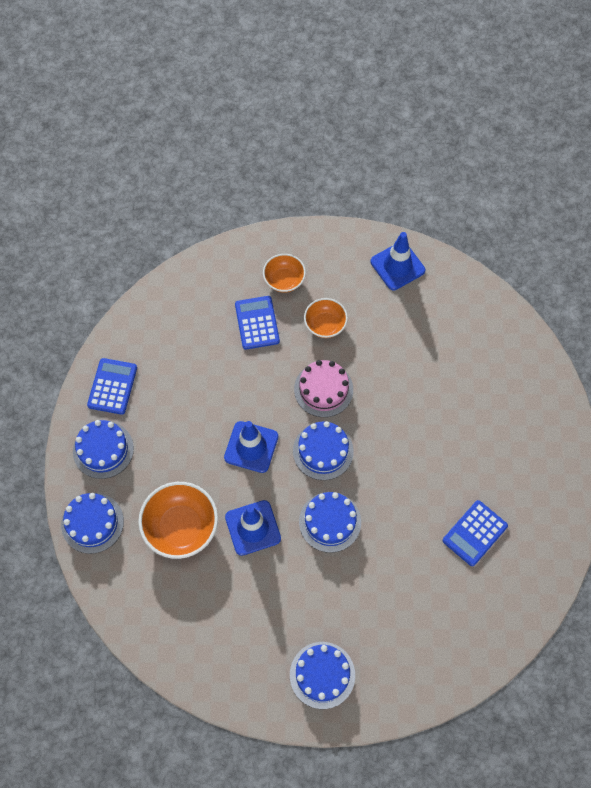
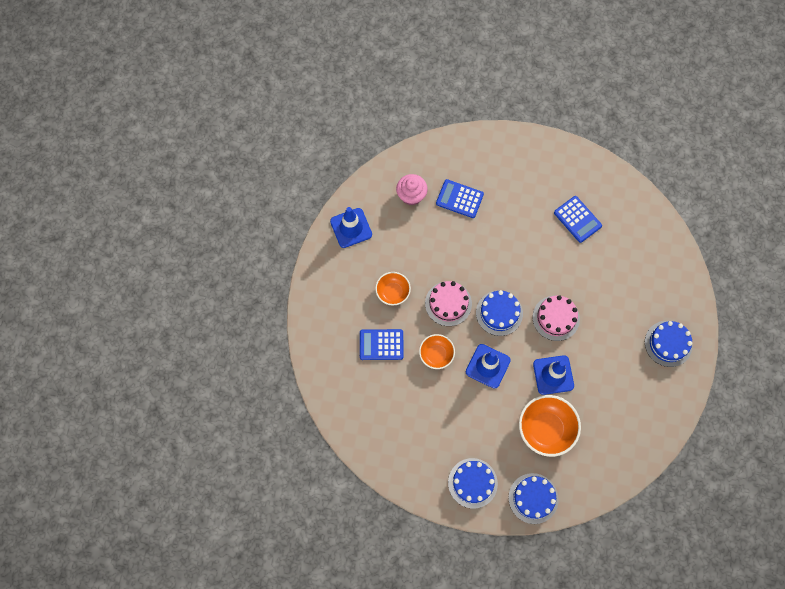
camera: 80 degrees left, 5 degrees up
(112, 386) = (418, 469): blue calculator -> blue calculator (459, 199)
(284, 280) = (346, 317): orange bowl -> orange bowl (436, 354)
(330, 522) = (556, 318): blue cake -> pink cake
(457, 325) = (411, 195): none -> pink cupcake

